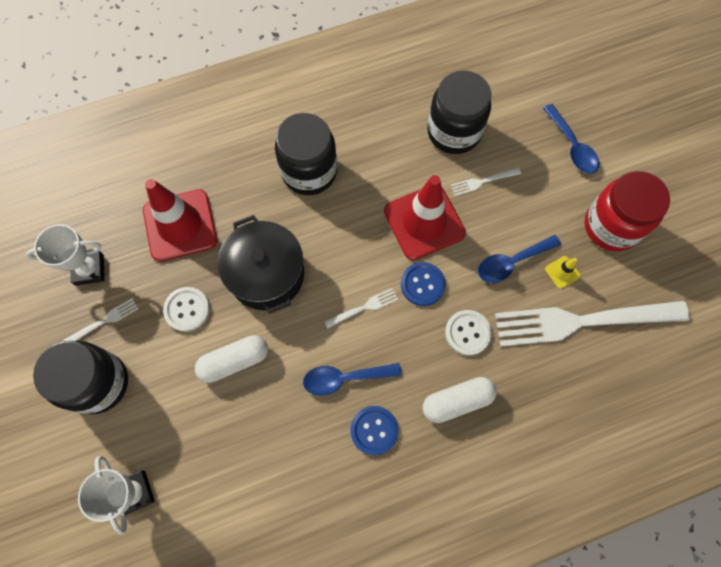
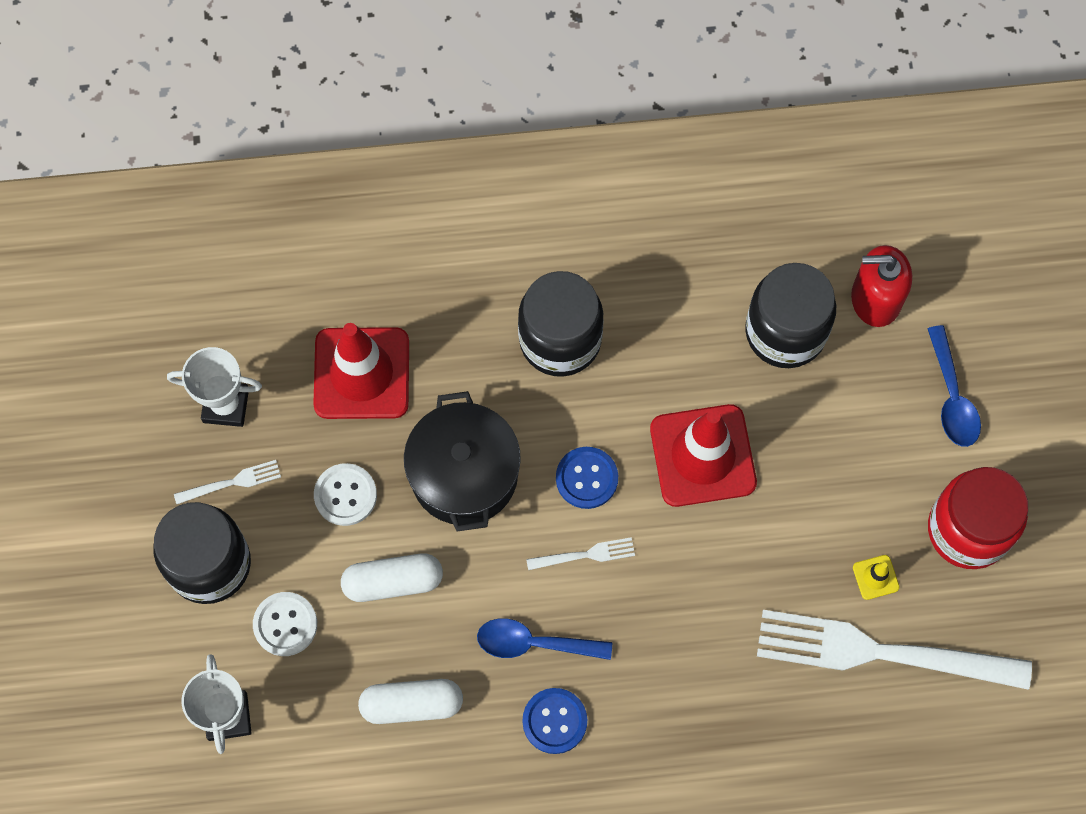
camera: 15 degrees right, 0 degrees up
(422, 284) = (675, 544): blue button -> blue button (586, 478)
(457, 401) = (675, 713): white capsule -> white capsule (411, 704)
(467, 333) = (717, 626): white button -> white button (285, 624)
(482, 182) = (804, 417): white fork -> none
(504, 98) = (875, 298): none -> red soap dispenser
(511, 262) = (809, 545): blue spoon -> none

